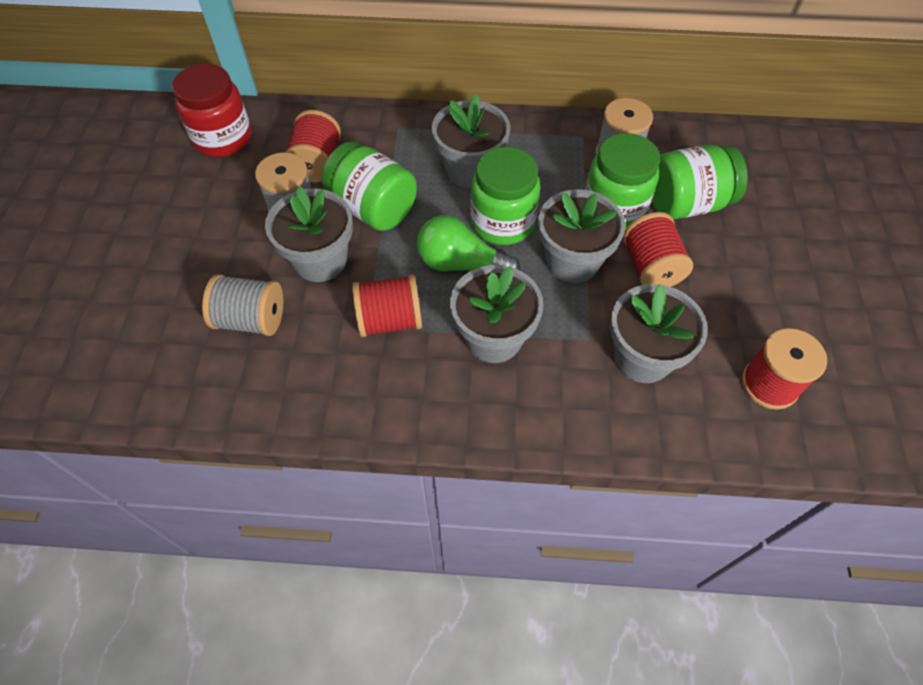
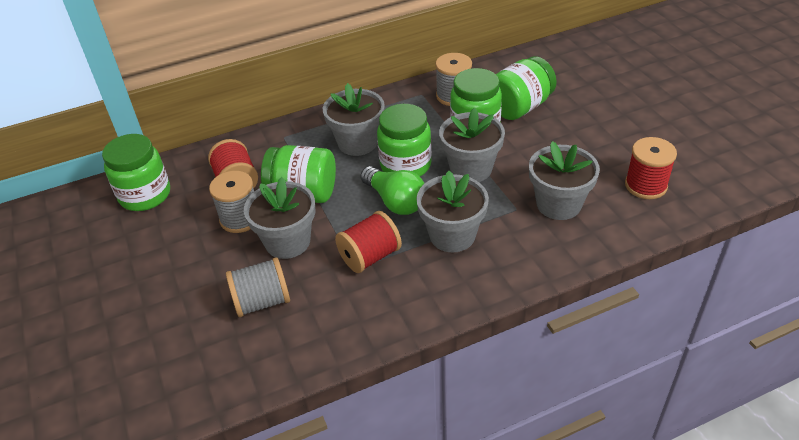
camera: 25 degrees left, 15 degrees down
(223, 138) = (145, 195): red jar -> green jar
(461, 264) = (395, 201): green light bulb -> green light bulb turned 120 degrees counterclockwise
(651, 267) = (524, 151): red spool -> none

